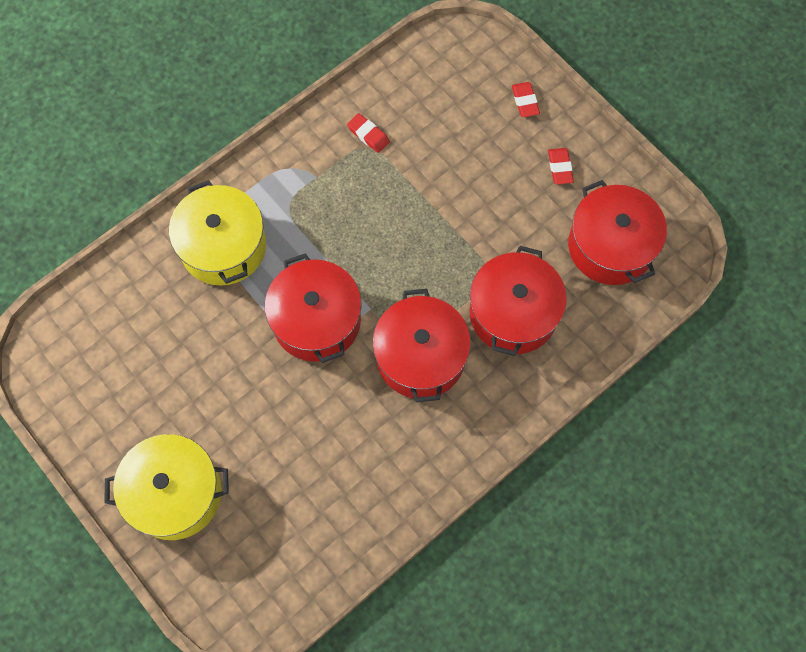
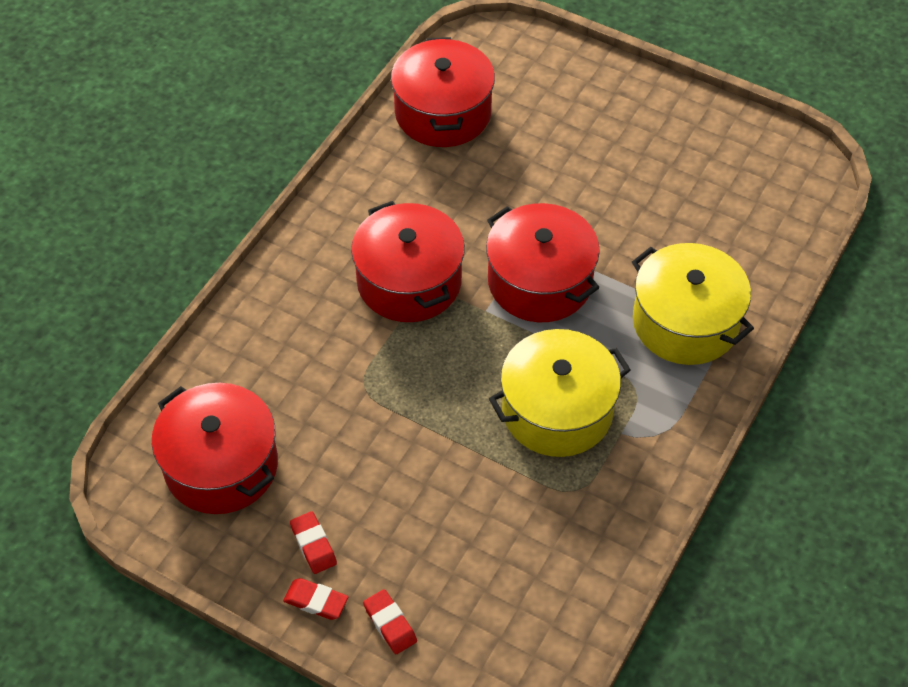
camera: 160 degrees right, 15 degrees down
(175, 493) = (599, 101): yellow pot -> yellow pot (557, 410)
(368, 135) = (582, 506): red eraser -> red eraser (316, 601)
(513, 313) = (319, 354): red pot -> red pot (443, 113)

